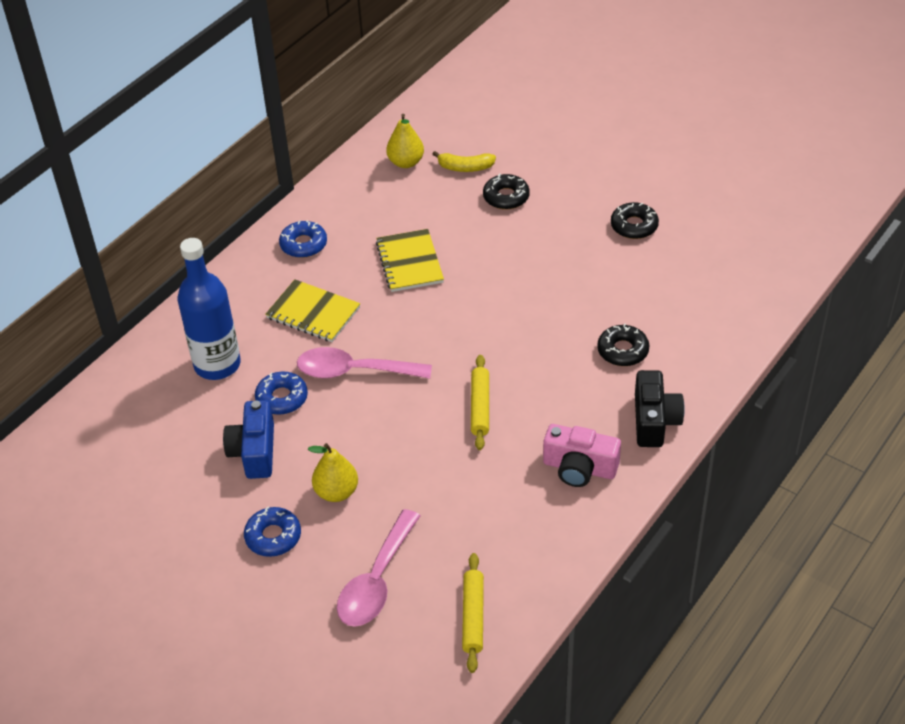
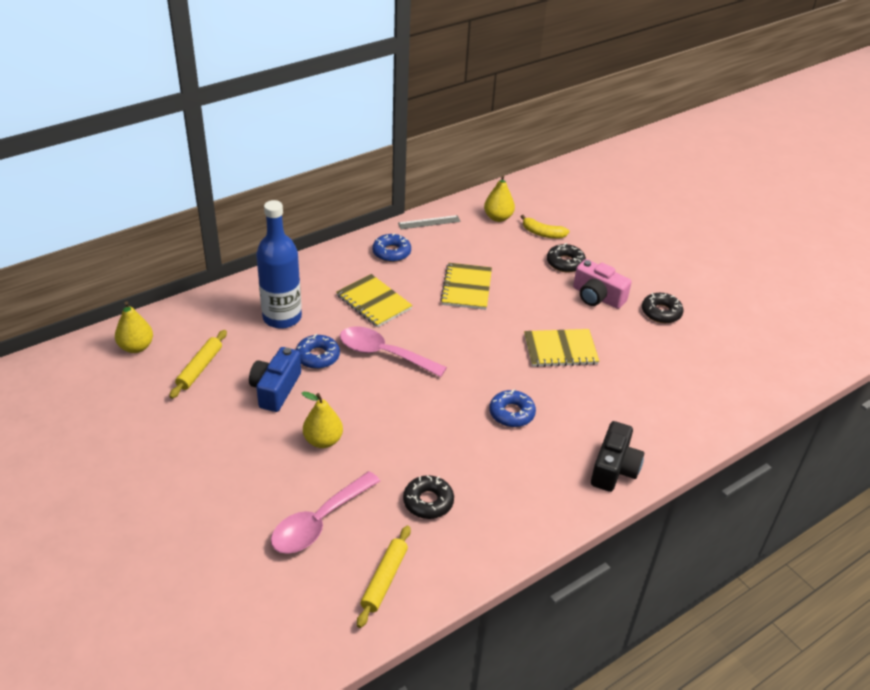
camera: 15 degrees right, 5 degrees down
(66, 454) = (136, 347): none -> yellow pear
(273, 536) = (255, 459): blue donut -> blue donut (511, 413)
(329, 192) = (429, 222): none -> grey ruler
(480, 407) = (471, 411): yellow rolling pin -> yellow rolling pin (200, 368)
(544, 304) = (560, 350): none -> yellow notebook
(579, 468) = (532, 486): pink camera -> pink camera (597, 297)
(623, 351) = (610, 404): black donut -> black donut (428, 502)

